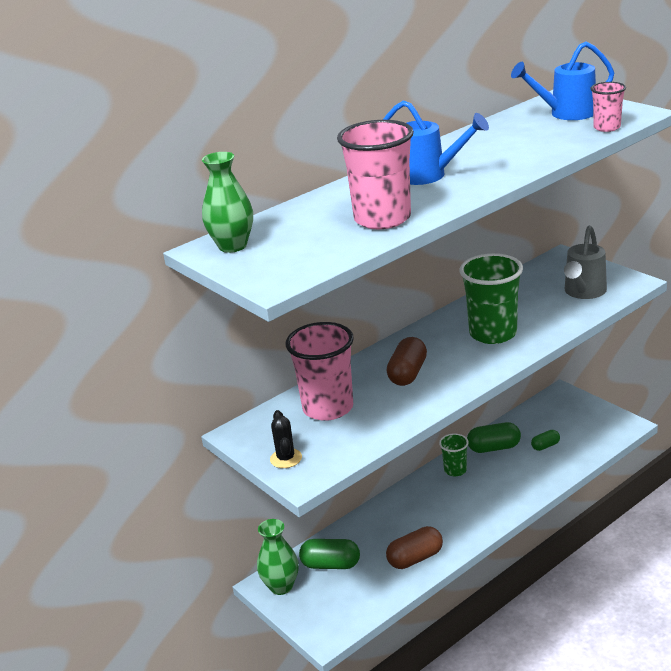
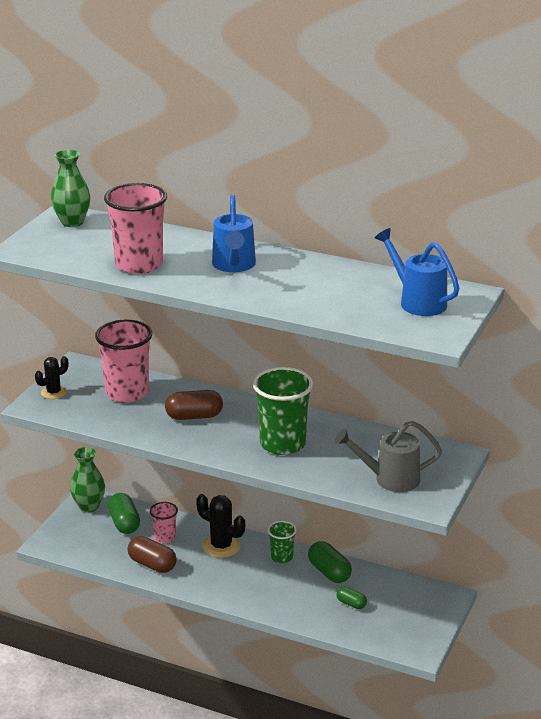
camera: 60 degrees right, 0 degrees up
(414, 504) = (221, 546): none -> black cactus
(607, 127) = (389, 326): pink cup -> pink cup (165, 537)

